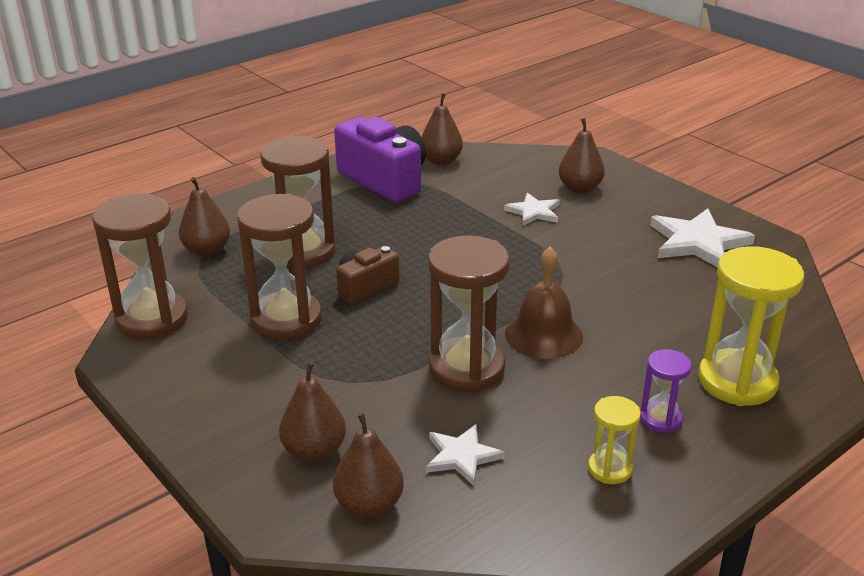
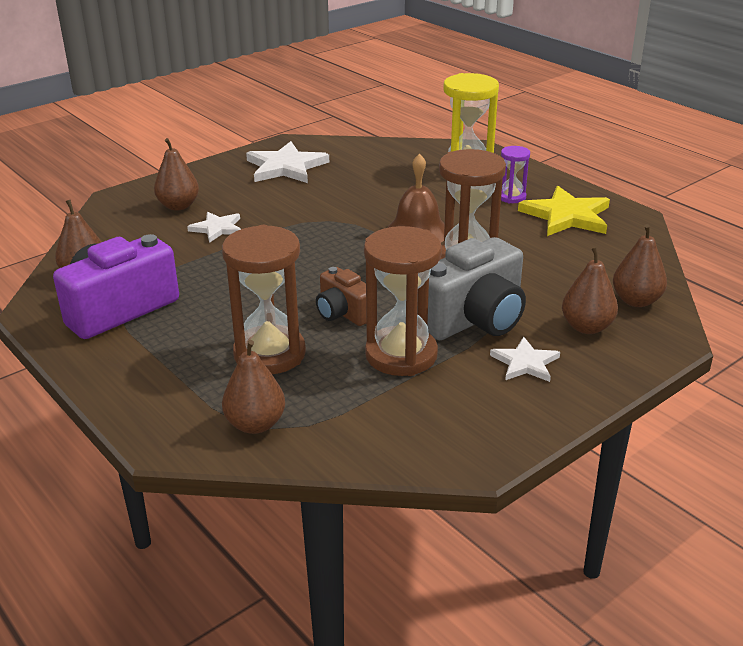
camera: 90 degrees left, 0 degrees up
(152, 319) = (403, 446): brown hourglass -> none
(343, 367) = (473, 319): none -> grey camera
(461, 456) = (571, 266): white star -> white star (525, 363)
(610, 469) = (567, 216): yellow hourglass -> yellow star

